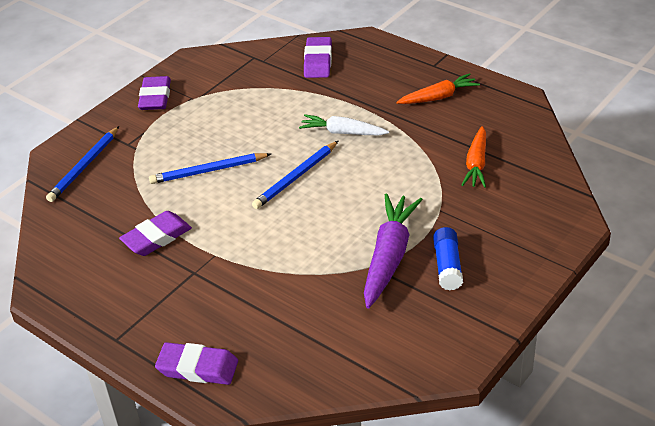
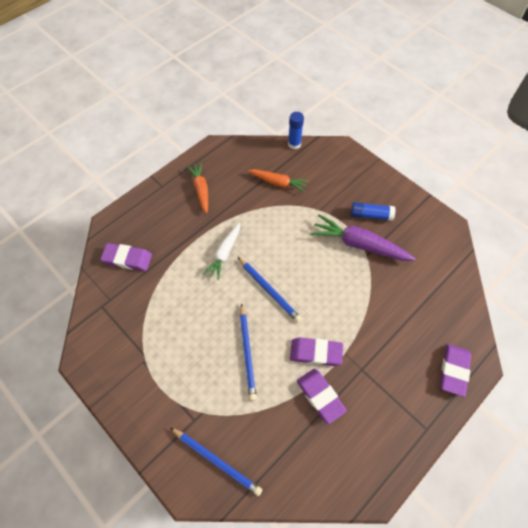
camera: 85 degrees left, 20 degrees up
(155, 97) = (131, 394): purple eraser -> purple eraser (315, 353)
(560, 171) = (294, 144): none -> blue glue stick

